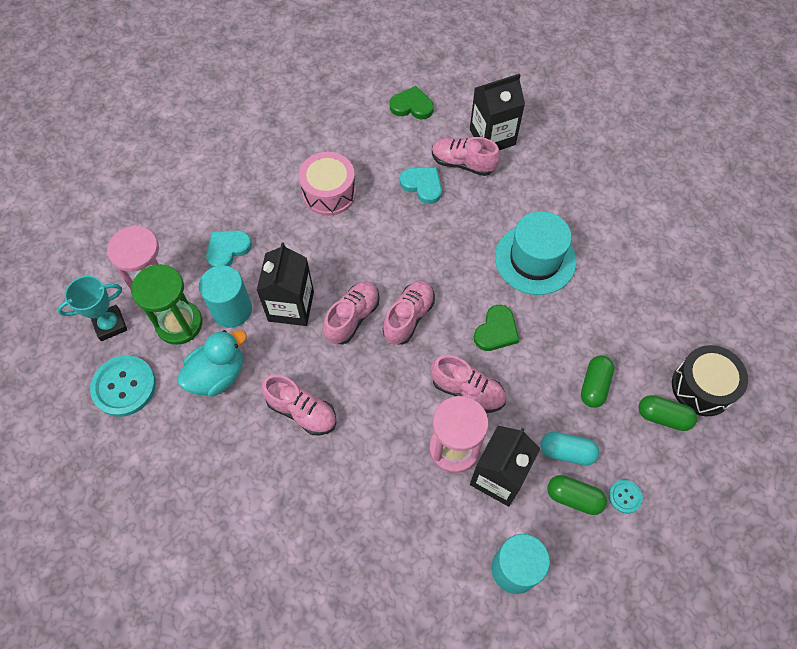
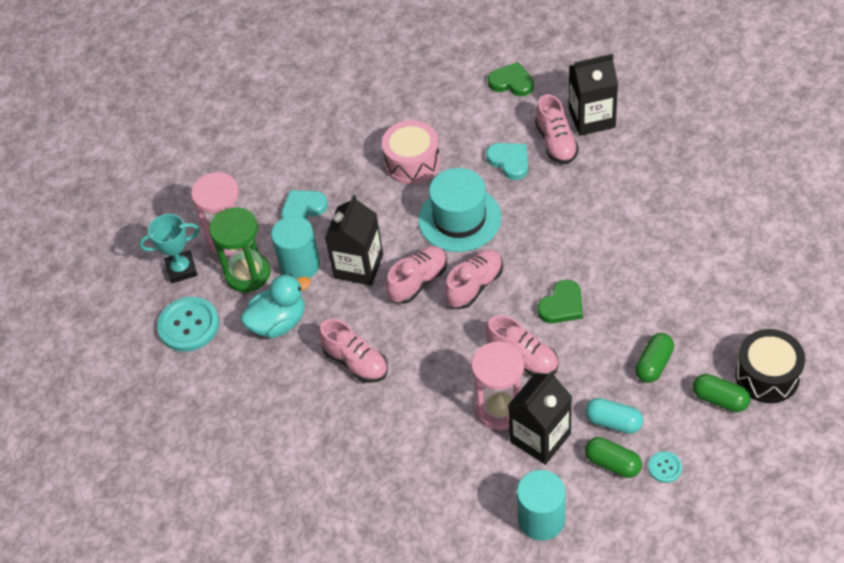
camera: 15 degrees right, 10 degrees down
(463, 163) = (556, 142): pink shoe -> pink shoe turned 135 degrees counterclockwise
(535, 259) = (615, 241): turquoise hat -> turquoise hat (459, 219)

